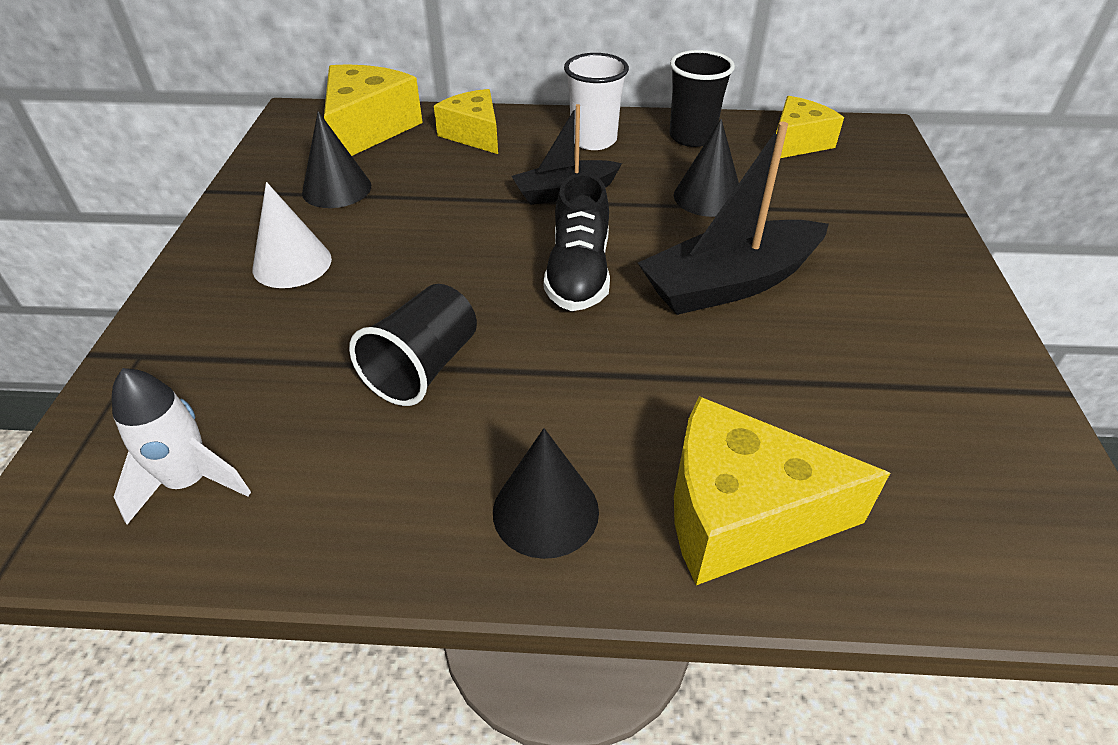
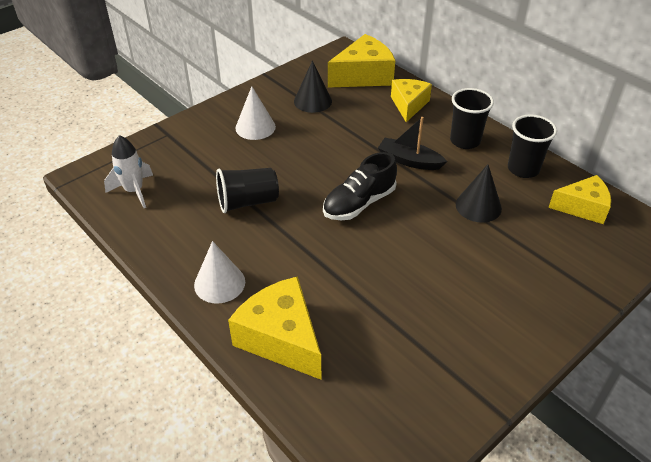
camera: 45 degrees right, 0 degrees up
(545, 511) = (219, 283): black cone -> white cone
(593, 140) = (465, 141): white cup -> black cup
(730, 284) = (420, 253): black boat -> none

